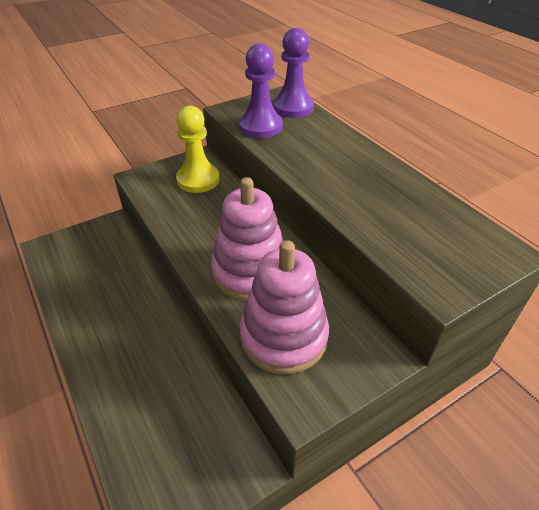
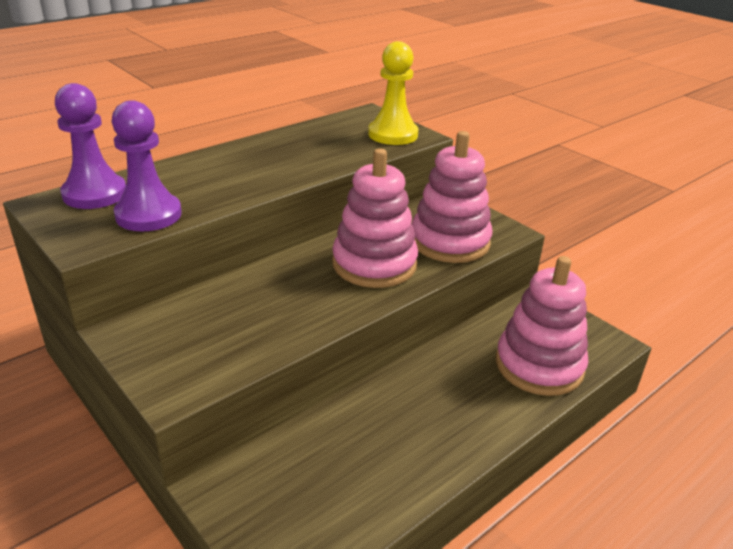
camera: 100 degrees left, 10 degrees down
(145, 426) = (539, 365): none -> pink stacking toy
(198, 180) = (189, 323): yellow pawn -> yellow pawn (393, 134)

